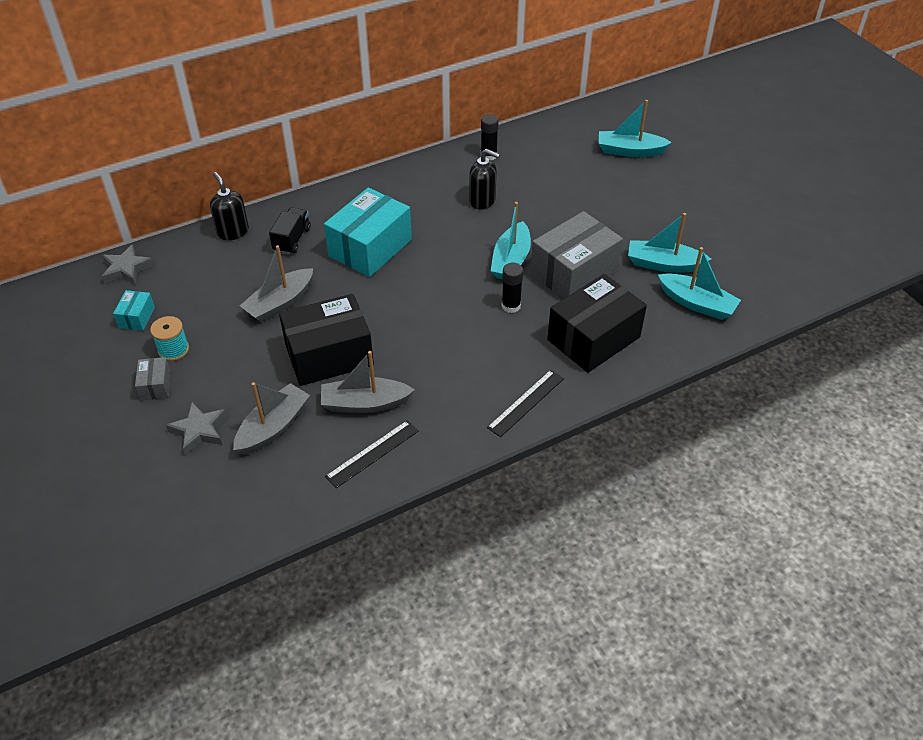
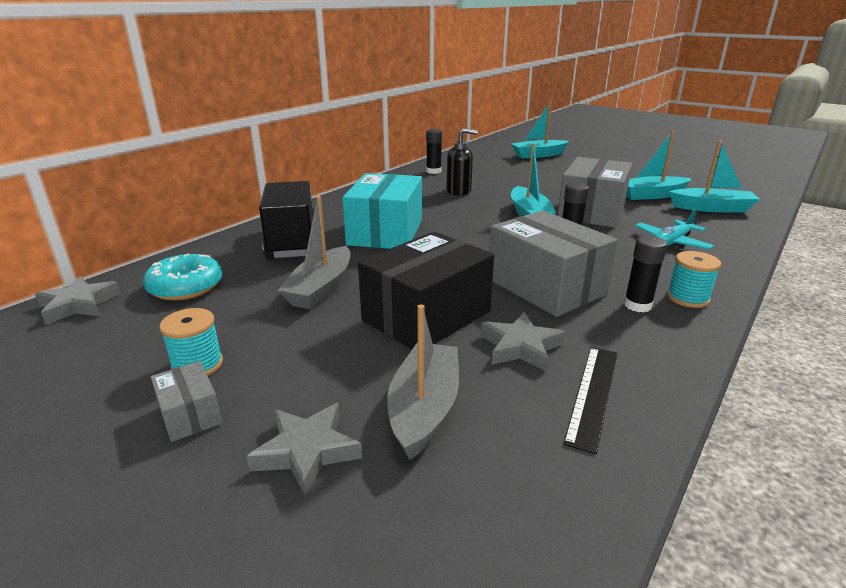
camera: 25 degrees left, 20 degrees down
(137, 317) = (117, 346): turquoise box -> none
(195, 271) = (186, 287): none -> turquoise donut
(233, 232) = (216, 250): black soap dispenser -> none
(292, 240) = (293, 242): black truck -> black truck, size x1.71
(365, 403) = (520, 347): grey boat -> grey star
(435, 354) = (545, 286): none -> grey box
(480, 396) = (637, 305): none -> black glue stick
(526, 402) = (687, 298): black ruler -> turquoise spool
(593, 338) = (671, 242): black box -> turquoise plane

